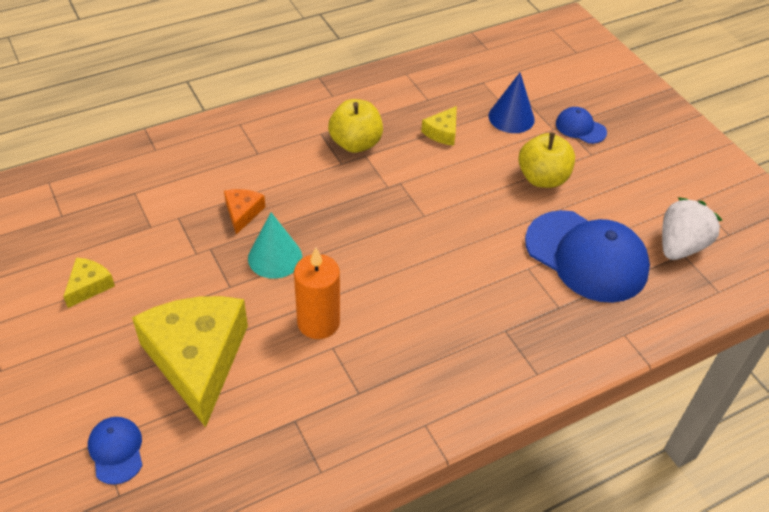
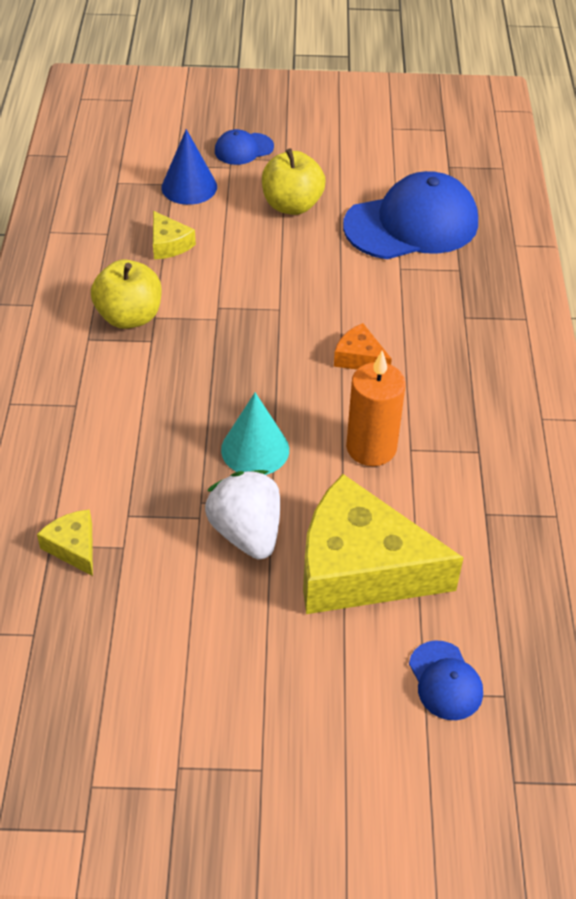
camera: 60 degrees left, 0 degrees up
(89, 286) = (181, 638): yellow cheese -> yellow cheese (73, 547)
(116, 450) = (445, 681): blue cap -> blue cap turned 120 degrees counterclockwise
(242, 213) = (165, 453): orange cheese -> orange cheese (359, 358)
(680, 246) = (439, 163): white strawberry -> white strawberry (246, 532)

